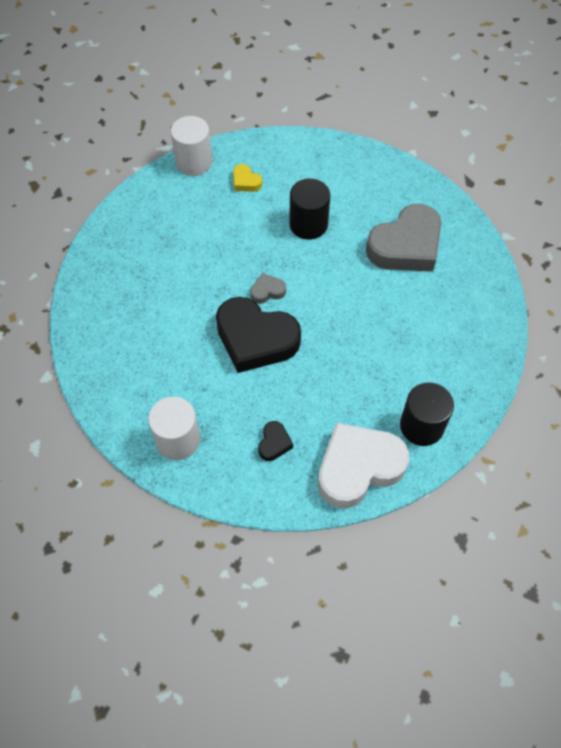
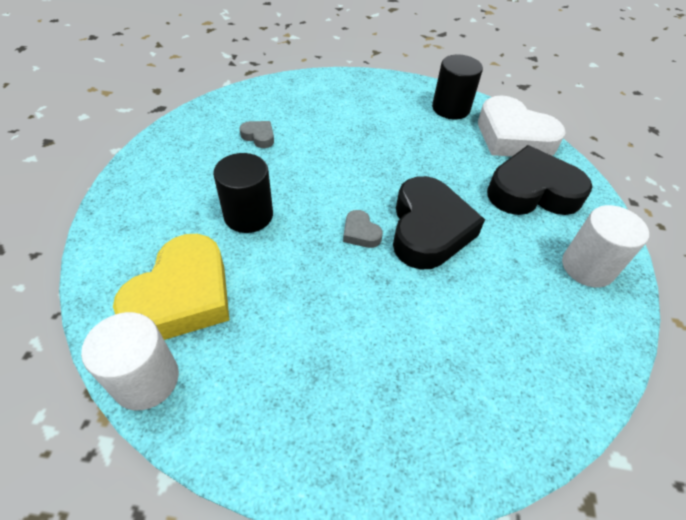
camera: 110 degrees left, 10 degrees down
(246, 181) = (182, 296): yellow heart -> yellow heart, size x2.33
(274, 443) = (532, 191): black heart -> black heart, size x2.33
(406, 246) = (259, 137): grey heart -> grey heart, size x0.43

